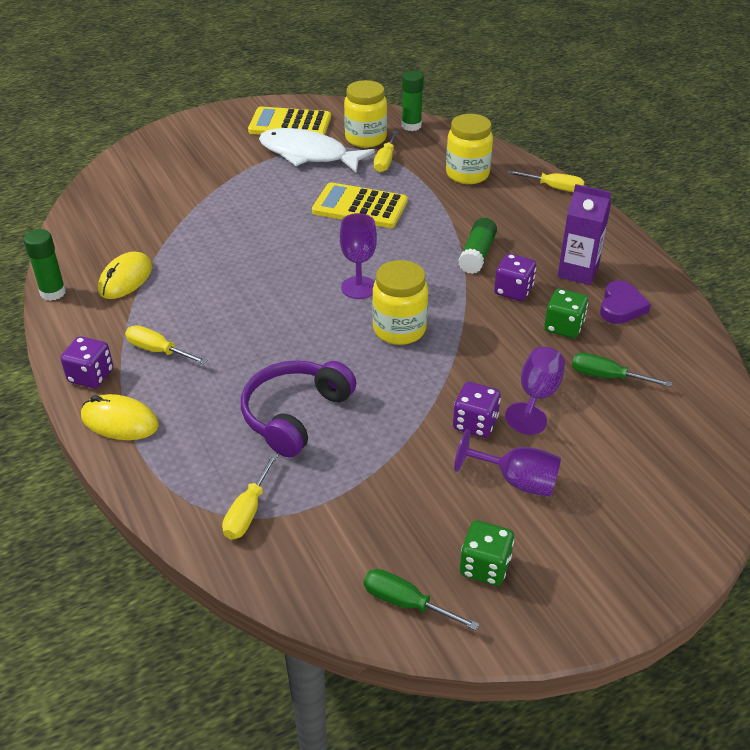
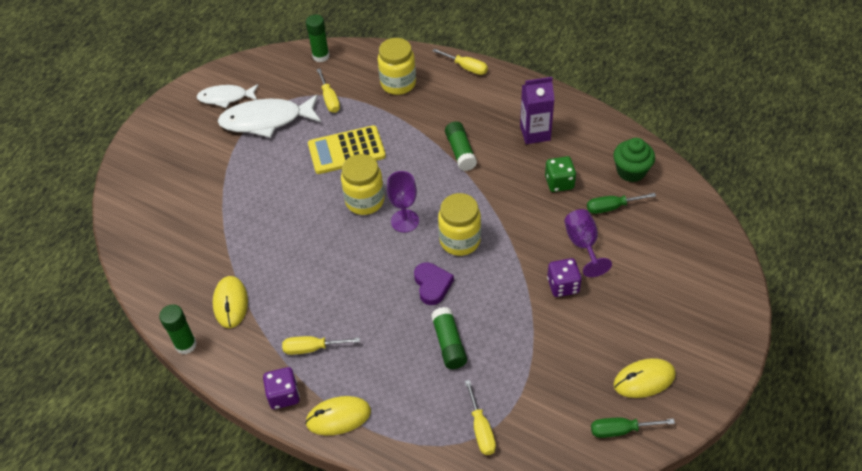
camera: 30 degrees left, 10 degrees up
(290, 124) = (226, 98): yellow calculator -> white fish
(295, 414) = (449, 343): purple headphones -> green glue stick
(365, 139) = (297, 84): yellow jar -> yellow jar (365, 201)
(485, 567) = (644, 380): green dice -> yellow mouse
(513, 291) = (507, 170): purple dice -> none
(516, 481) = (617, 312): purple goblet -> none
(554, 188) = (466, 67): yellow screwdriver -> yellow screwdriver turned 45 degrees clockwise
(621, 307) = (581, 148): purple heart -> purple heart (432, 285)
(664, 353) = (631, 171): none -> green cupcake

